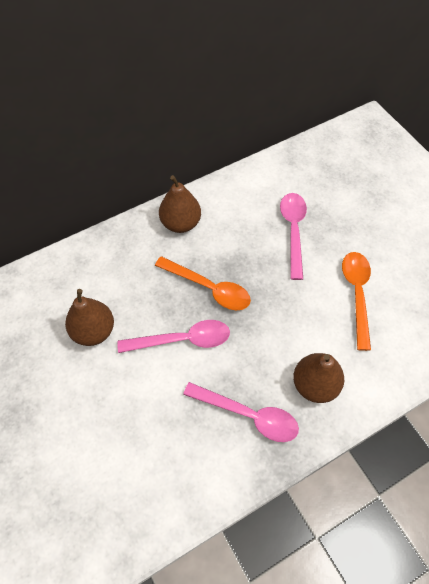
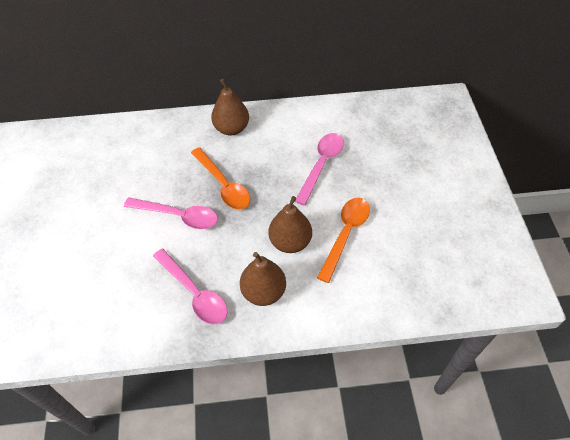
camera: 25 degrees right, 5 degrees down
(93, 331) = (116, 185): brown pear -> brown pear (290, 242)

